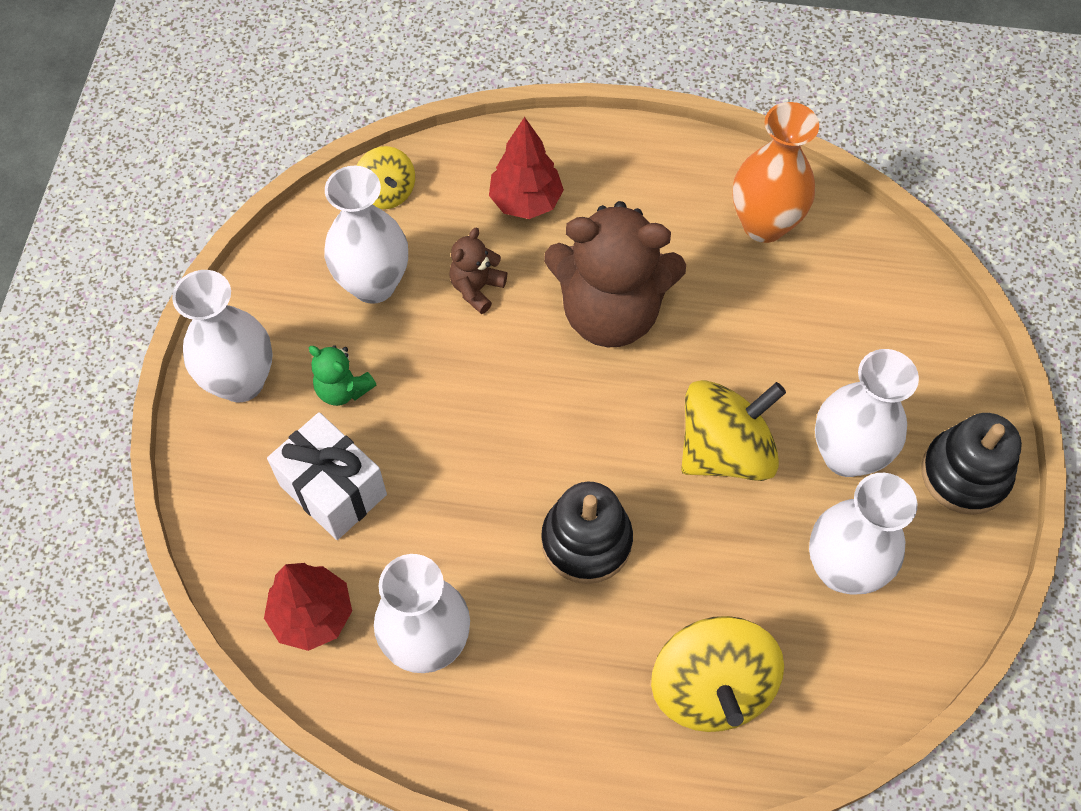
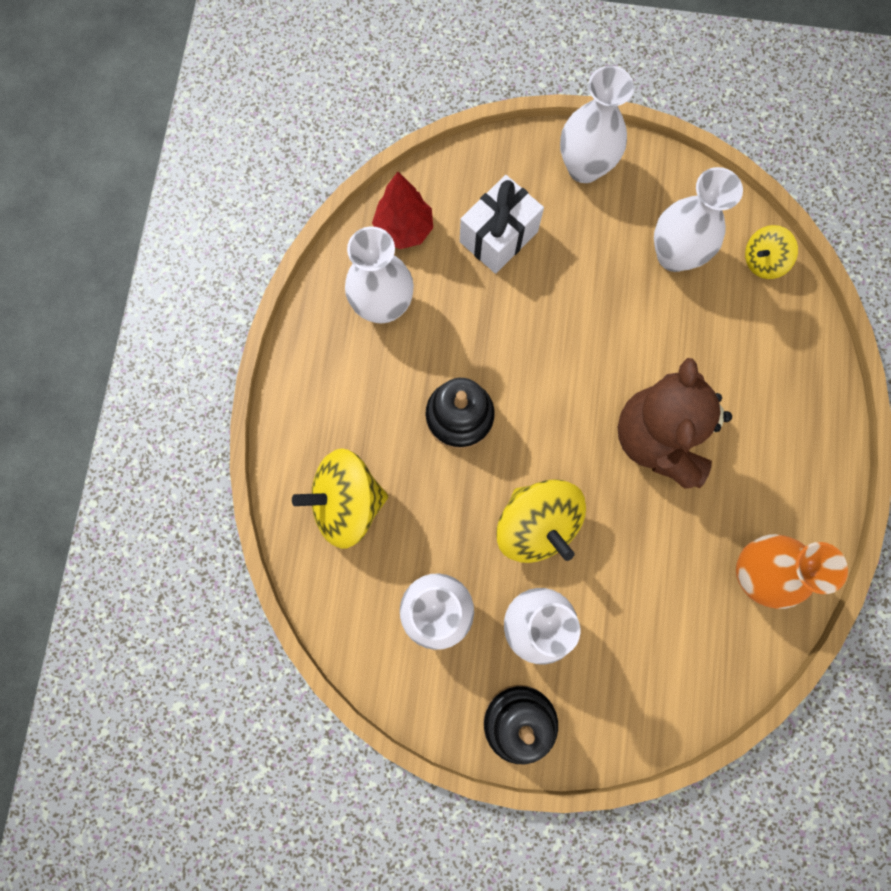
camera: 90 degrees right, 15 degrees up
(343, 389) = (580, 238): green teddy bear -> none
(476, 288) = (675, 333): brown teddy bear -> none
(525, 201) = (762, 371): red tree -> none

